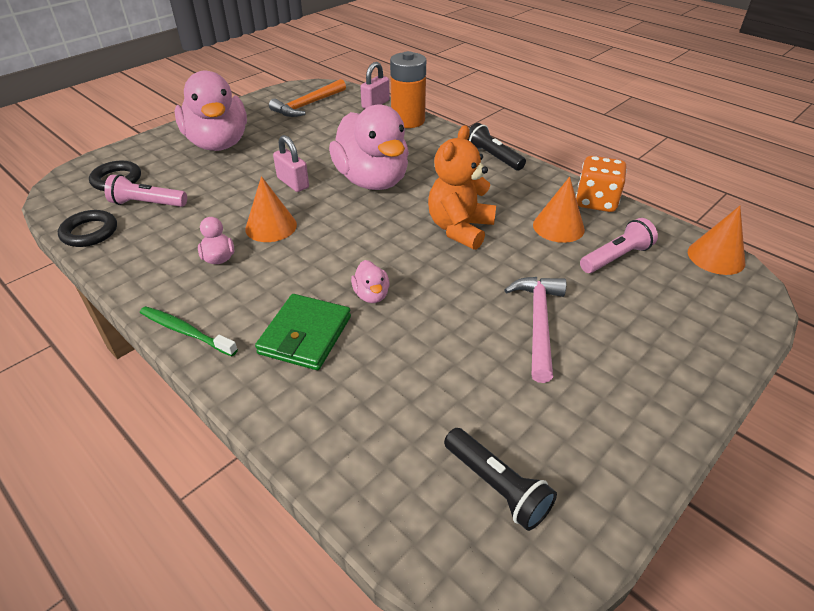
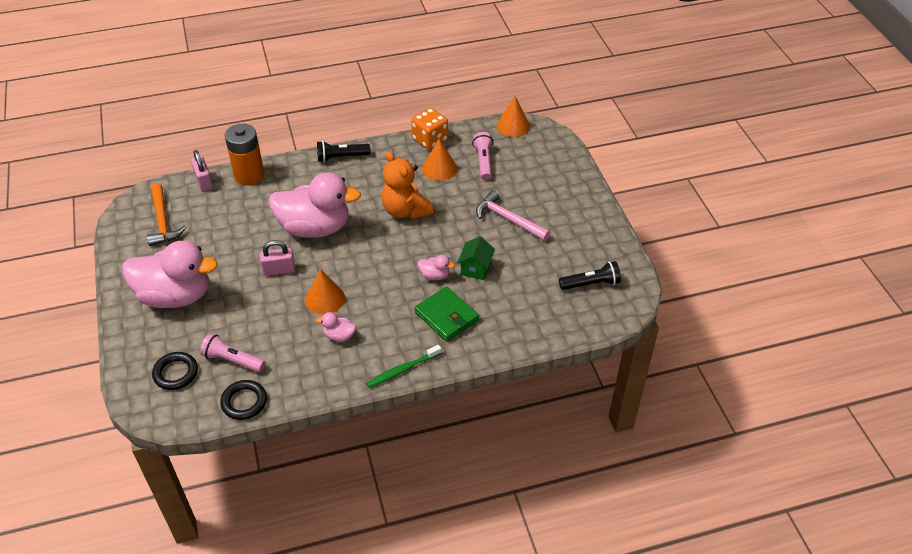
camera: 60 degrees left, 5 degrees up
(147, 204) = (233, 360): pink flashlight -> pink flashlight turned 75 degrees clockwise
(415, 328) = (476, 268): none -> green house

